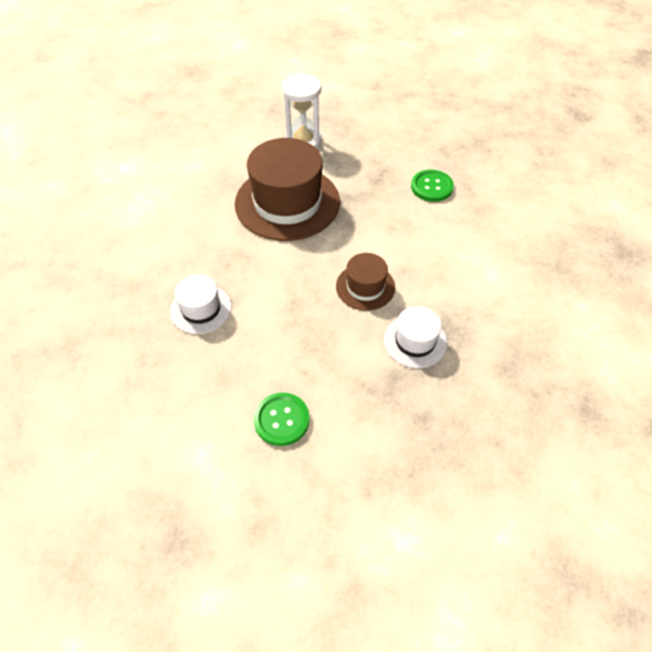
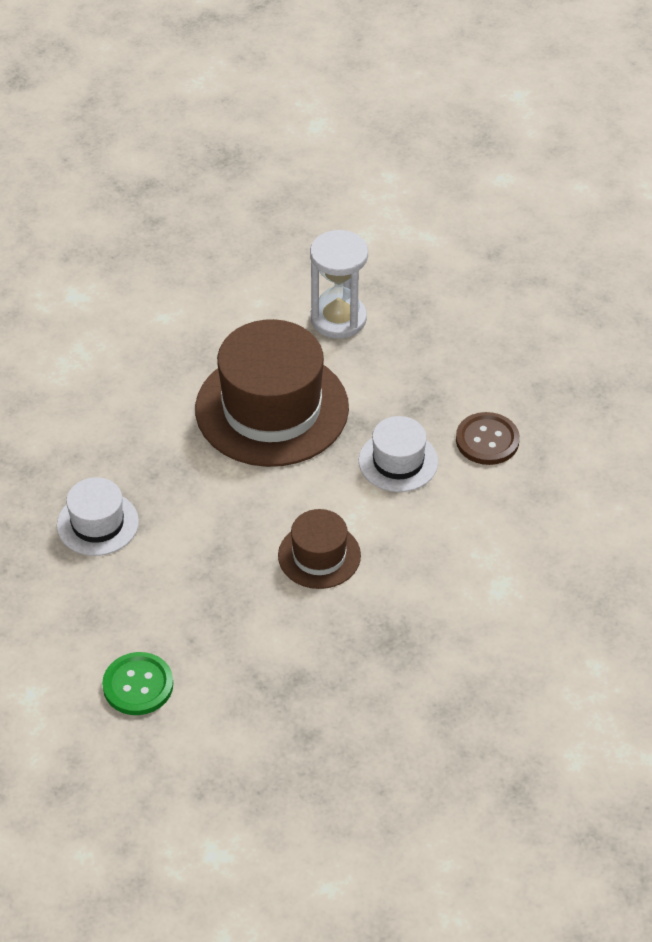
camera: 20 degrees right, 5 degrees down
(415, 341) = (347, 643): white hat -> white hat (398, 461)
(431, 187) = (487, 440): green button -> brown button

